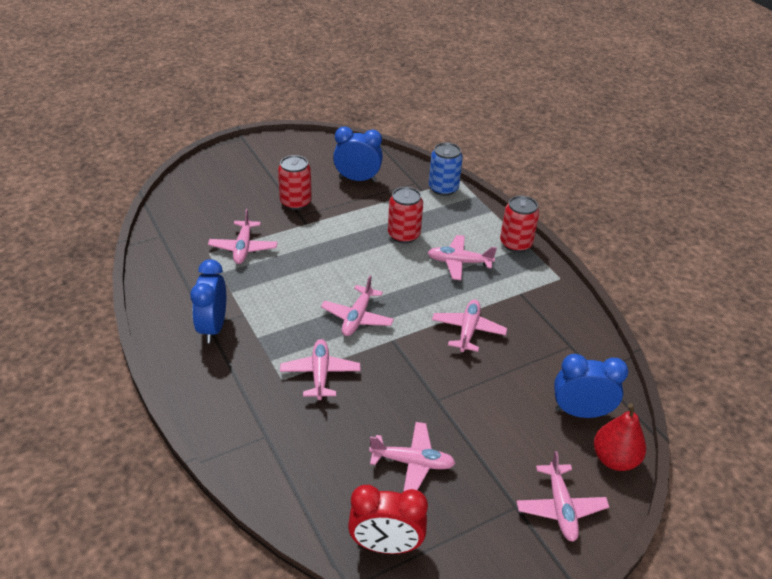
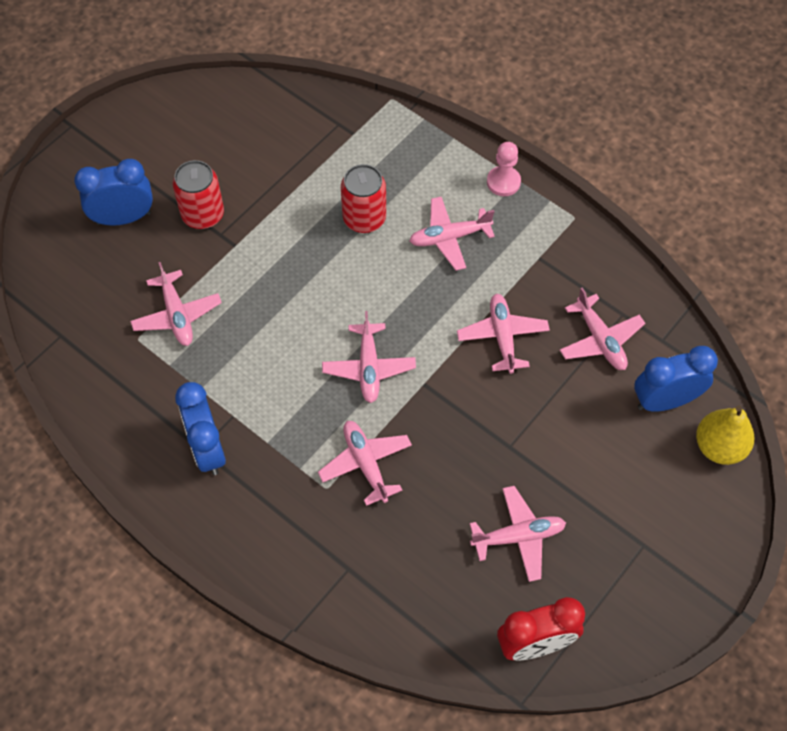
camera: 20 degrees left, 20 degrees up
(357, 179) = (262, 145): blue clock -> blue clock (124, 218)
(443, 188) = (378, 121): blue can -> none
(515, 244) = (503, 182): red can -> pink pawn
(560, 508) = (686, 528): pink plane -> pink plane (600, 340)
(614, 459) = (719, 447): red pear -> yellow pear

